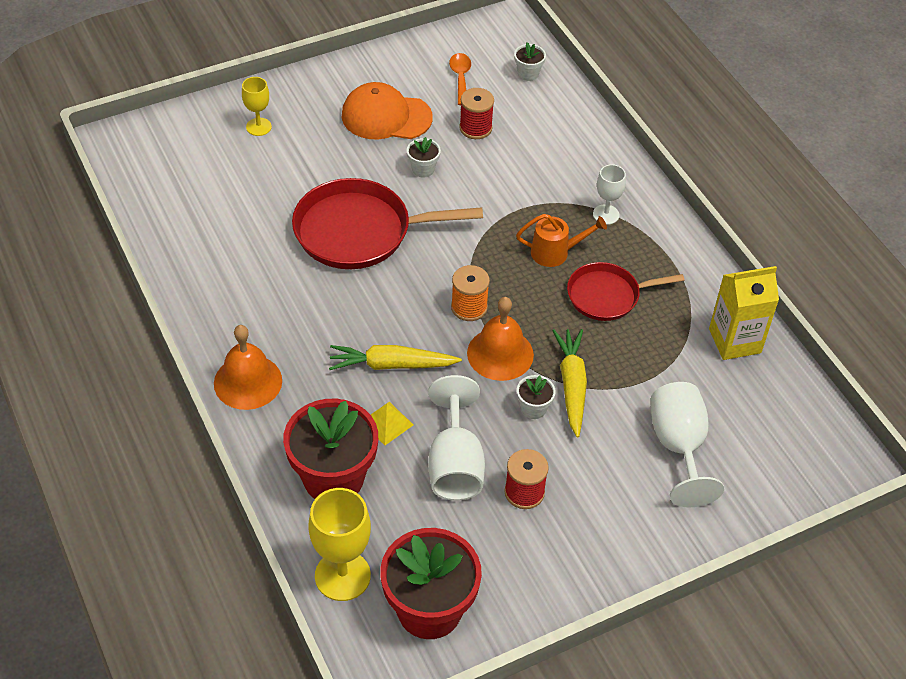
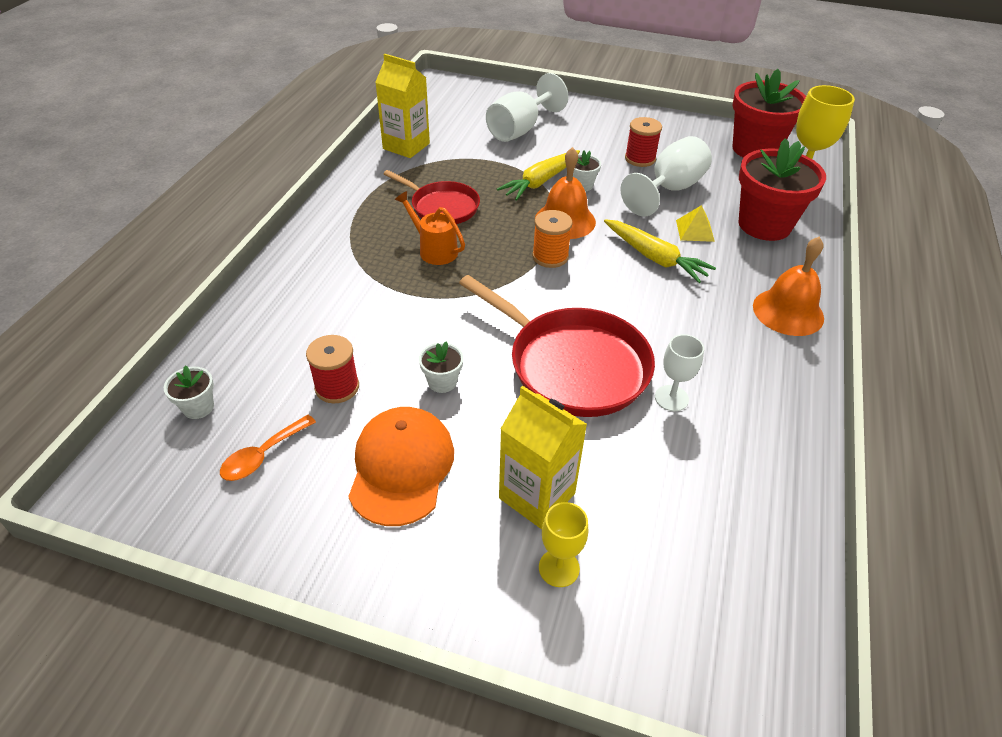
camera: 135 degrees left, 5 degrees down
(302, 148) = (537, 496): none -> yellow carton
(386, 116) = (401, 467): orange cap -> orange cap turned 135 degrees counterclockwise
(606, 214) = (356, 249): white goblet -> white goblet (671, 398)

